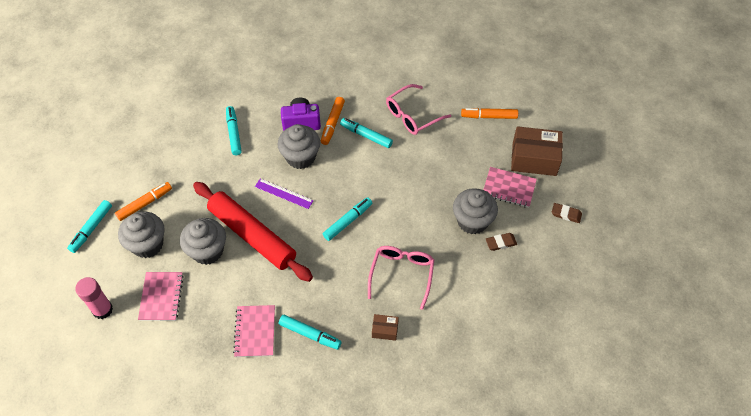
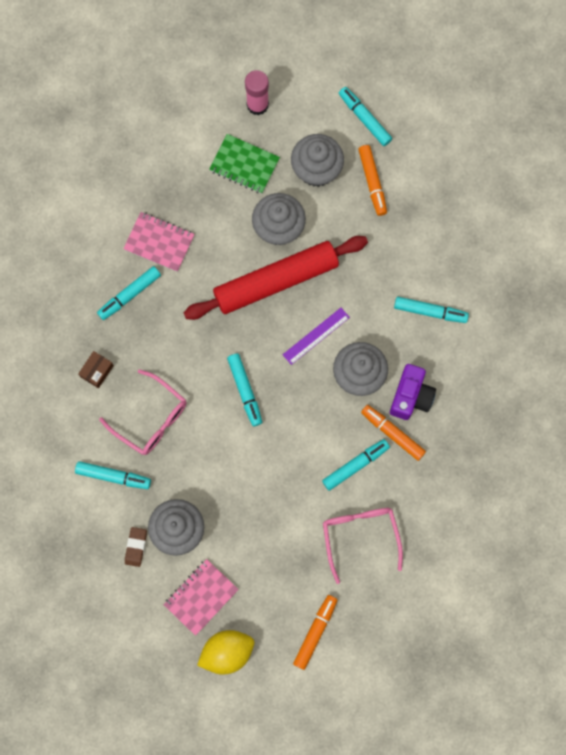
camera: 115 degrees right, 20 degrees up
(161, 297) = (244, 165): pink notebook -> green notebook
(459, 280) = (113, 476): none -> turquoise marker
(534, 159) = (227, 652): brown box -> yellow lemon
(566, 214) = (135, 644): brown eraser -> none

